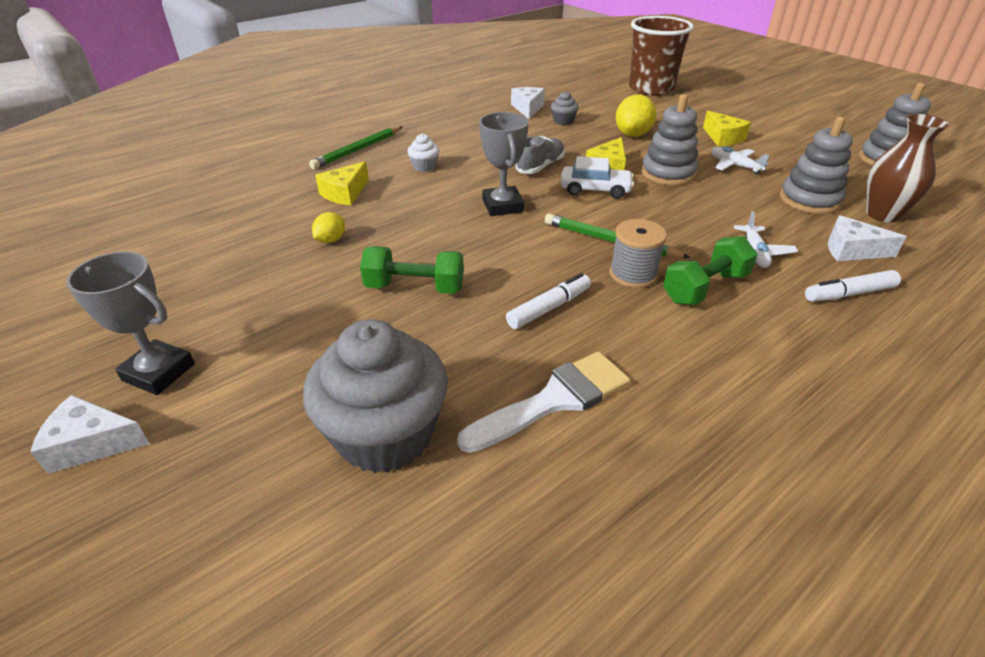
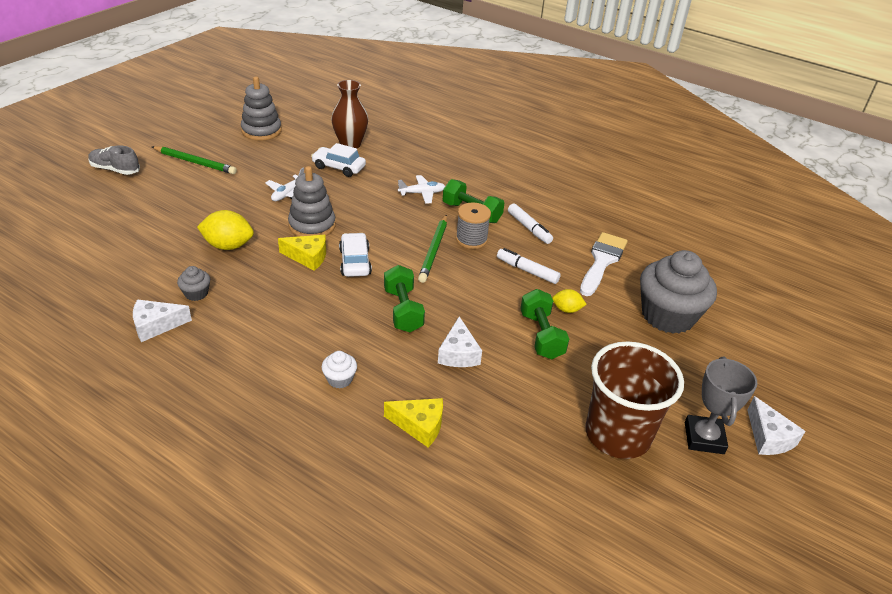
camera: 110 degrees left, 0 degrees up
(331, 240) = (506, 405): yellow lemon -> yellow lemon (566, 310)
(357, 150) = (311, 452): green pencil -> green pencil (195, 162)
(502, 206) = (403, 310): grey trophy -> green dumbbell
(540, 166) = (318, 297): grey shoe -> grey shoe (115, 170)
(554, 400) = (602, 261): white brush -> white brush turned 75 degrees clockwise
(651, 89) = (87, 236): brown cup -> brown cup (617, 434)
(723, 138) = (229, 196): yellow cheese -> none
(809, 200) = (338, 167): grey stacking toy -> white car
(849, 294) = (451, 167): white marker -> white marker (529, 228)
(852, 250) = (402, 160): white cheese -> white cheese (458, 353)

